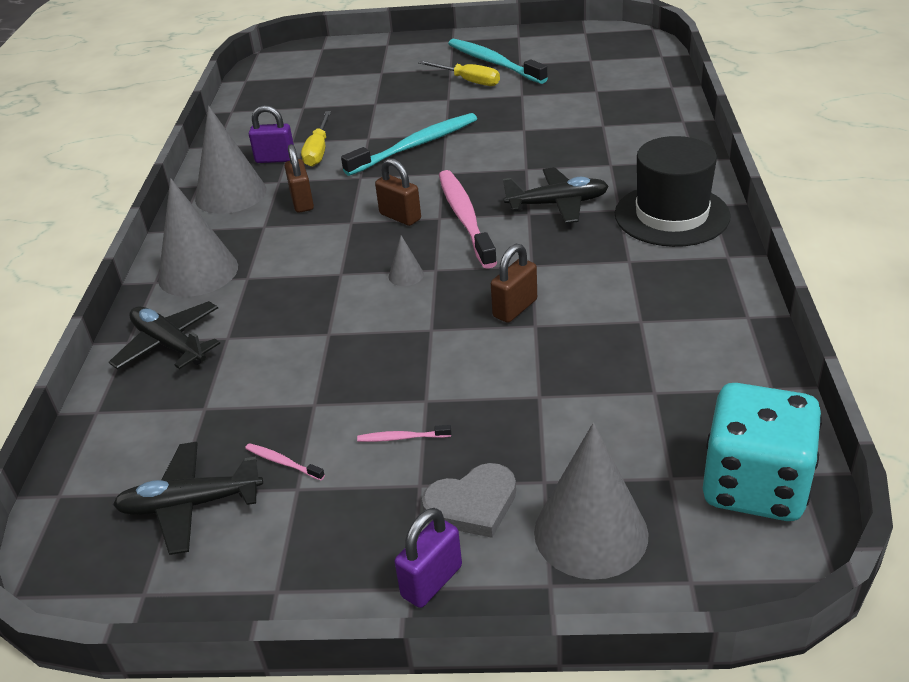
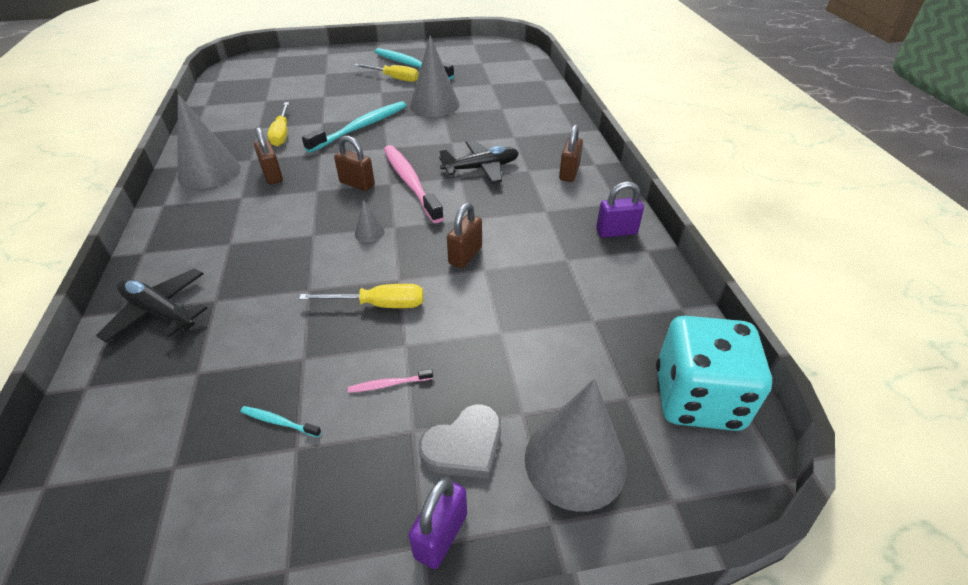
camera: 15 degrees left, 5 degrees up
(190, 505) = (188, 480): black plane -> none
(198, 272) = (183, 241): grey cone -> grey cone (434, 105)
(275, 159) = (246, 141): purple padlock -> purple padlock (616, 232)
(283, 462) = (279, 422): pink toothbrush -> turquoise toothbrush
(404, 356) = (379, 305): none -> yellow screwdriver
(671, 215) = (569, 173): black hat -> brown padlock

